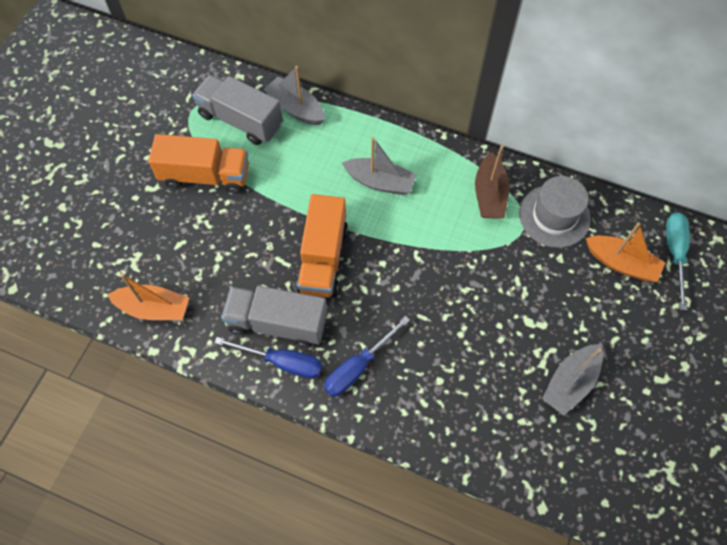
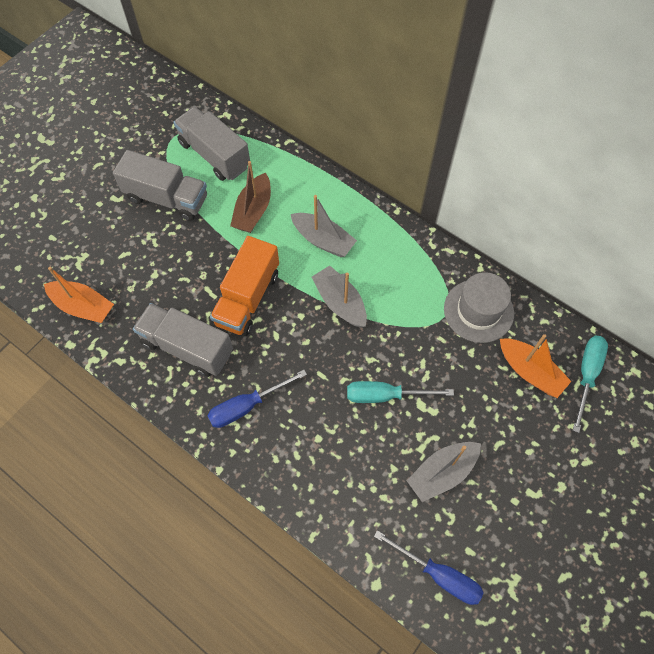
camera: 15 degrees right, 0 degrees up
(205, 176) = (167, 198): orange truck -> grey truck
(282, 362) = (180, 384): blue screwdriver -> blue screwdriver (438, 575)
(296, 108) = (268, 155): grey boat -> grey boat (340, 302)
(489, 195) = (422, 276): brown boat -> brown boat (253, 211)
(491, 321) = (385, 395): none -> turquoise screwdriver

